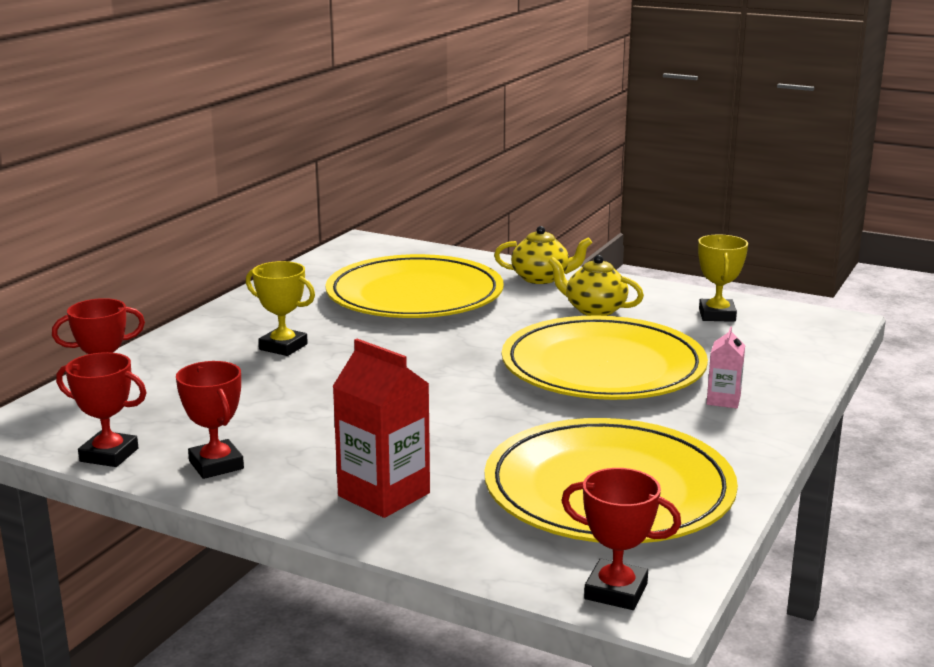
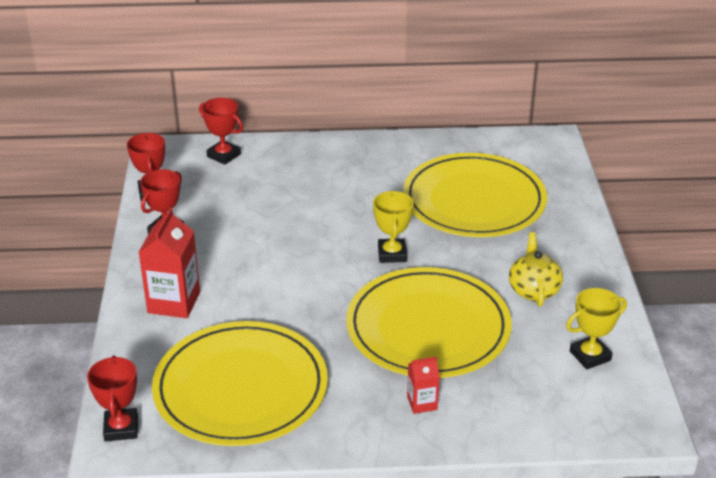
camera: 60 degrees right, 15 degrees up
(283, 347) = (336, 186): yellow trophy -> yellow trophy (392, 254)
(541, 278) = (571, 244): yellow teapot -> none
(723, 400) = (422, 403): pink carton -> red carton

